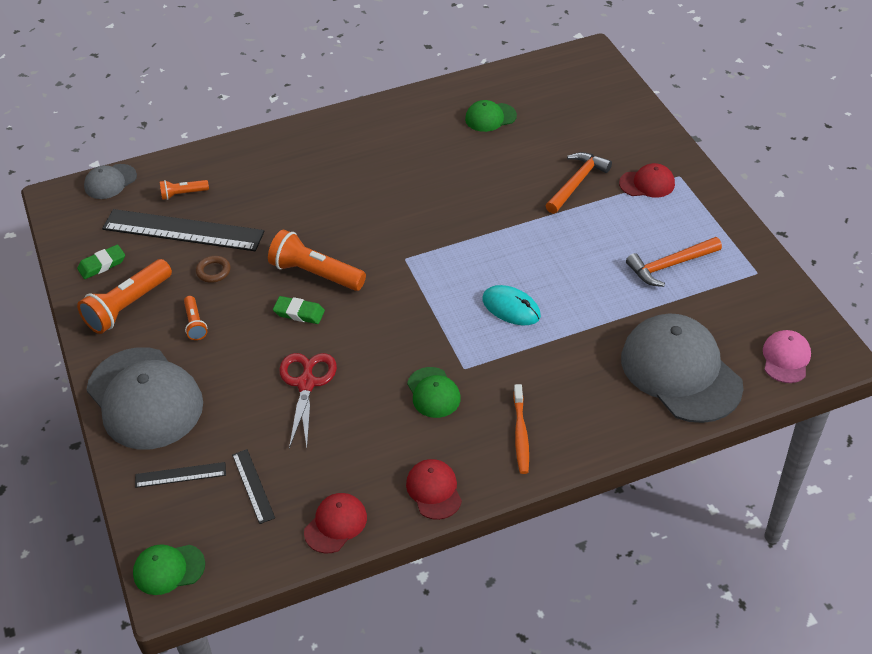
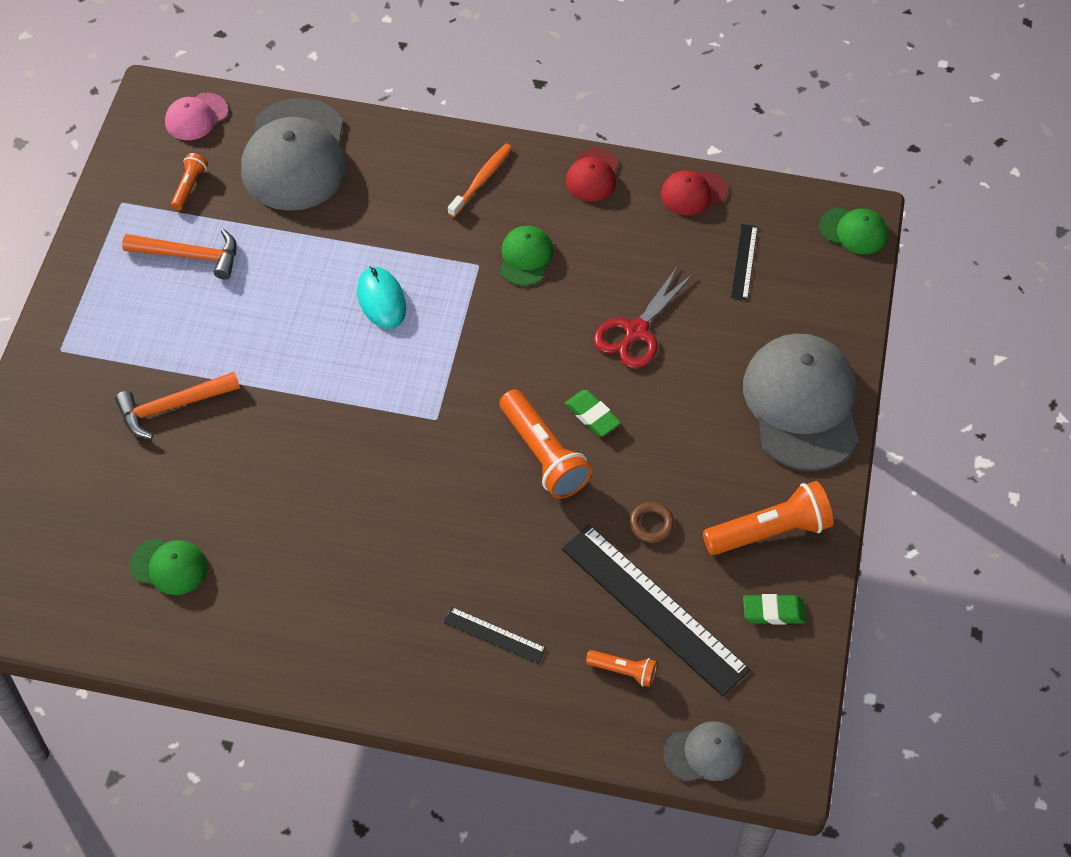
camera: 150 degrees left, 10 degrees up
(180, 475) = (804, 307): black ruler -> black ruler (494, 635)
(195, 323) = (707, 465): orange flashlight -> orange flashlight (189, 187)
(647, 183) = (103, 360): red cap -> none

